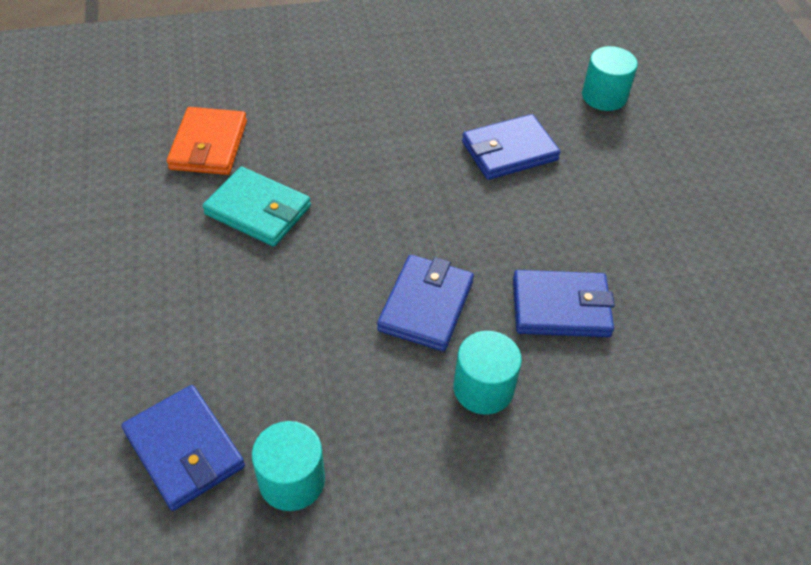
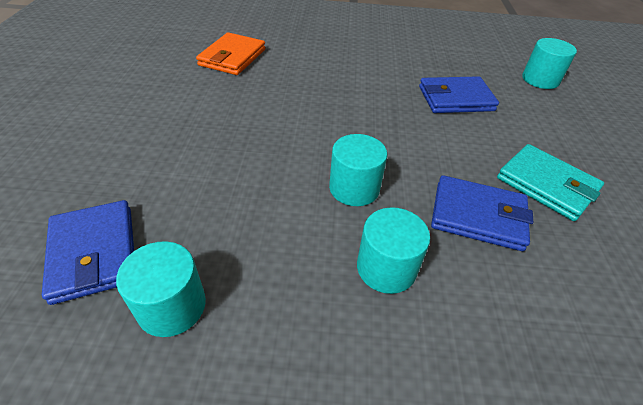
camera: 15 degrees right, 5 degrees down
(258, 210) = (247, 99): turquoise wallet -> turquoise wallet (546, 185)
(426, 306) = (354, 188): blue wallet -> turquoise cylinder

